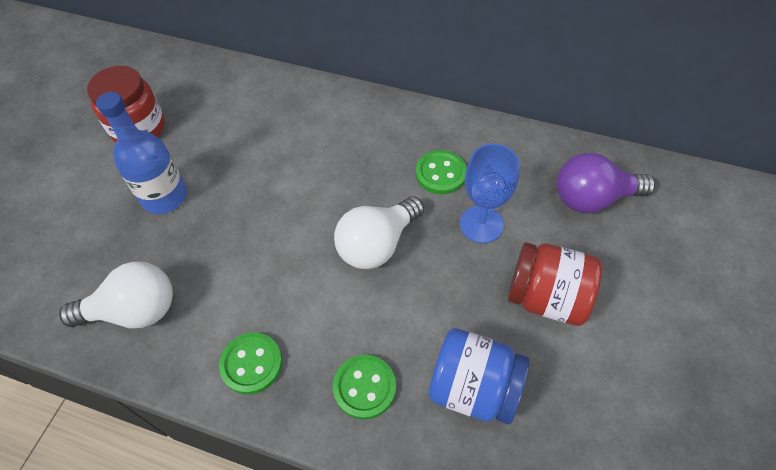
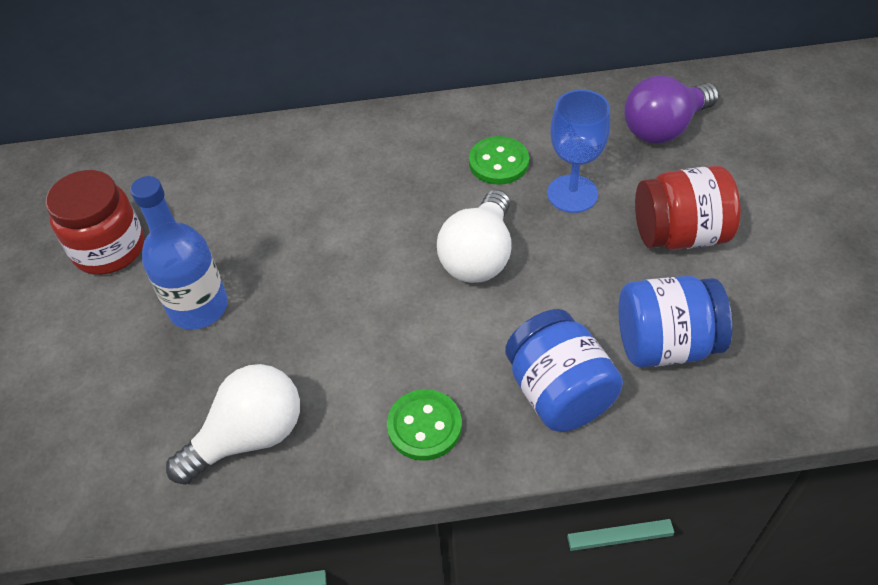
camera: 25 degrees left, 5 degrees down
(364, 387) = (559, 393): green button -> blue jar

